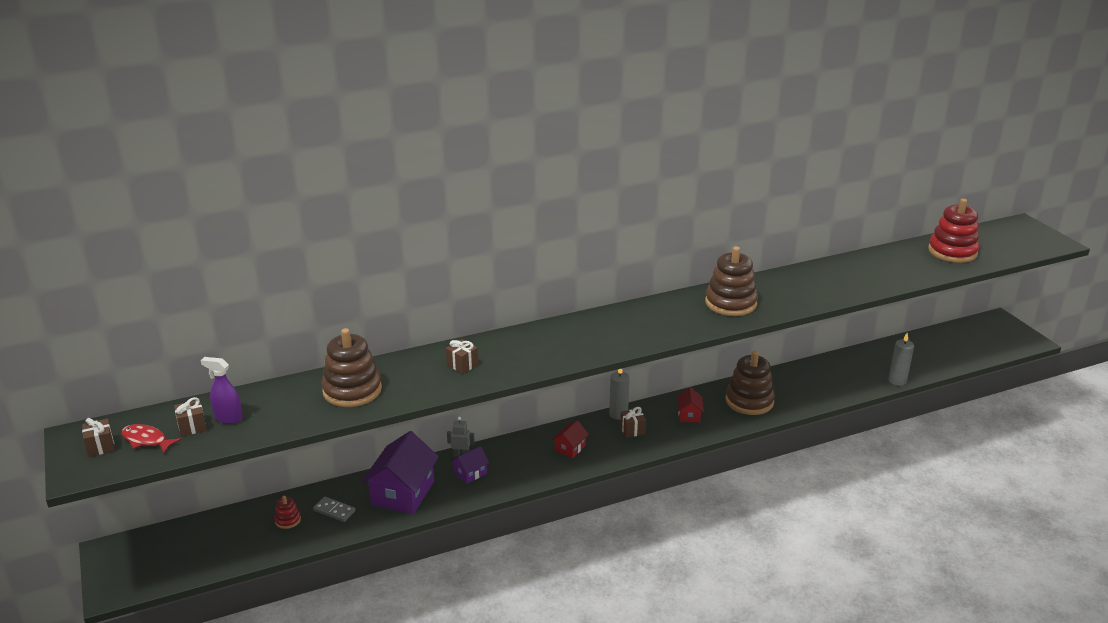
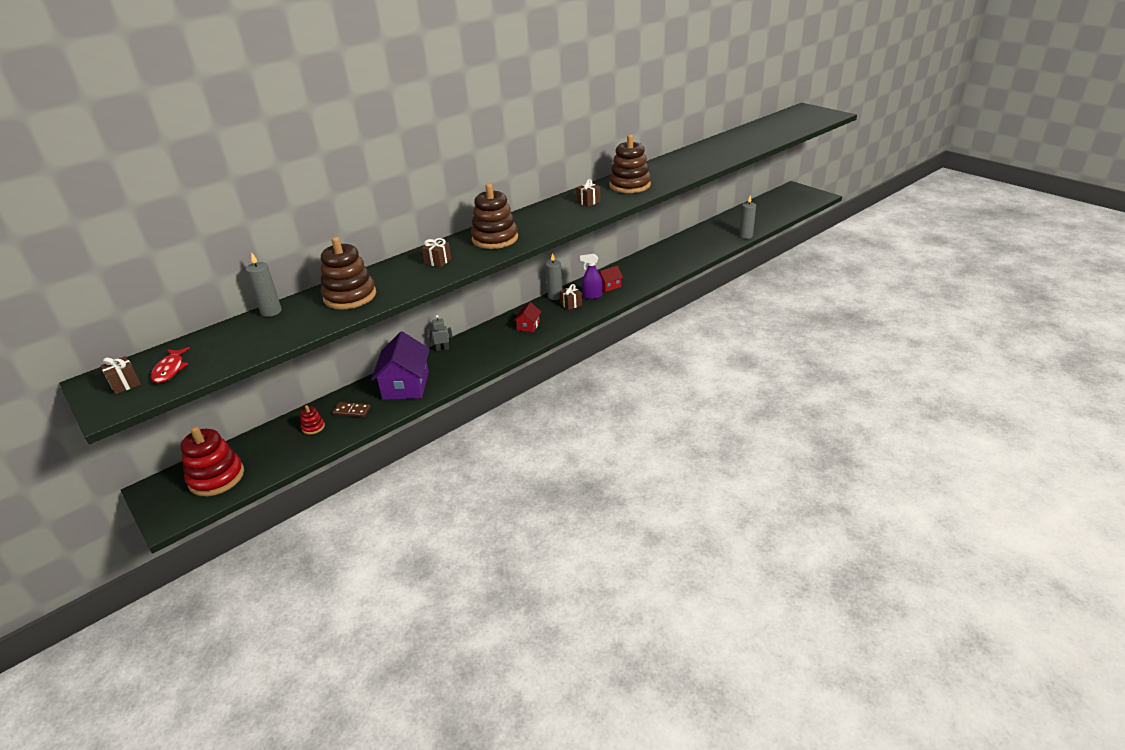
camera: 15 degrees left, 5 degrees up
(146, 440) = (170, 370): red fish -> red fish turned 105 degrees counterclockwise
(192, 427) = (211, 351): brown gift -> brown gift (588, 202)
(228, 418) = (243, 338): purple spray bottle -> purple spray bottle (592, 296)
(267, 391) = (271, 311): none -> grey candle
(334, 511) = (352, 411): grey domino -> brown domino
(470, 473) = (456, 359): purple house -> none
(689, 415) = (609, 286): red house -> red house turned 75 degrees clockwise
(749, 401) = (648, 268): brown stacking toy -> brown stacking toy (495, 239)
(952, 252) = (768, 130): red stacking toy -> red stacking toy (216, 477)

